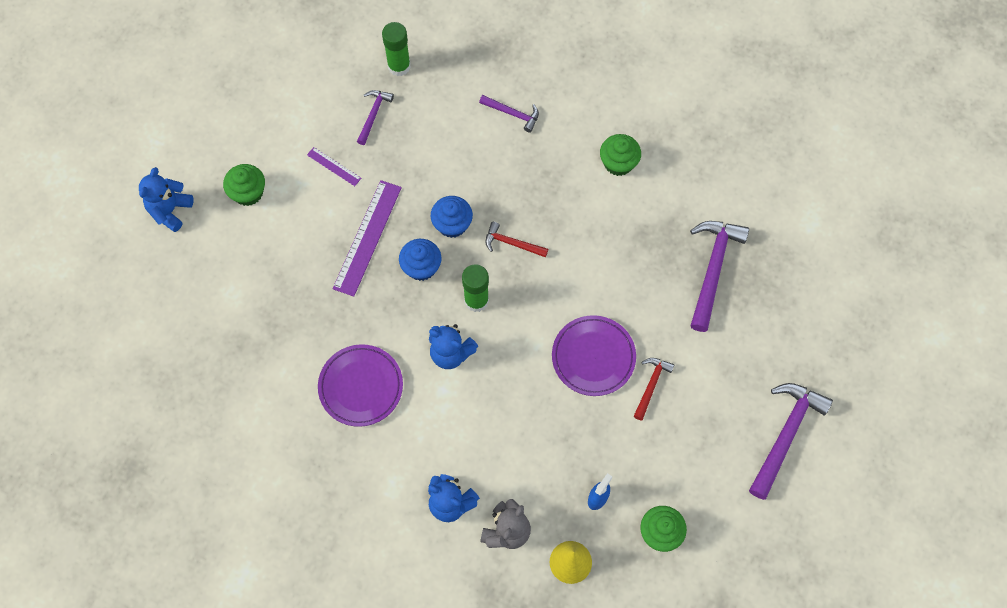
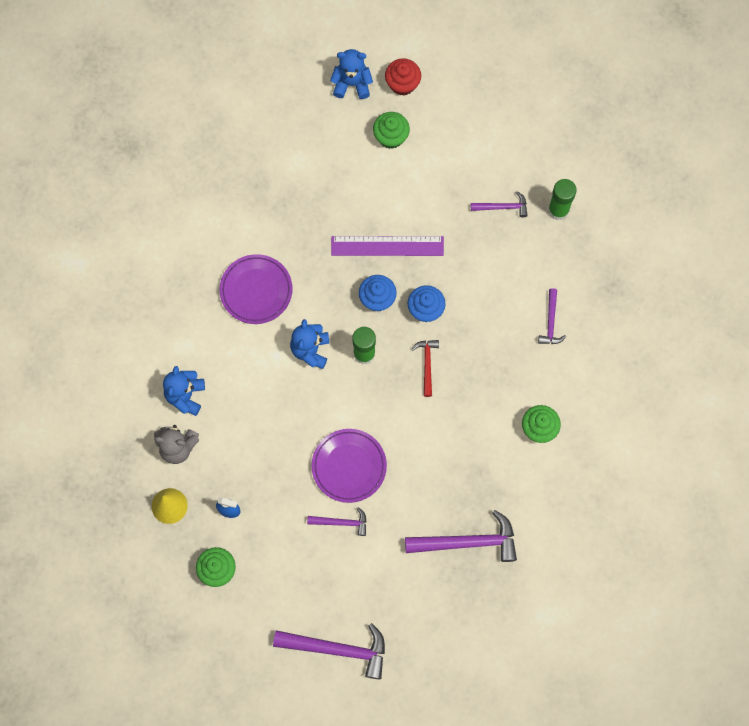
camera: 70 degrees right, 5 degrees up
(194, 161) = (402, 84): none -> red cupcake
(334, 166) = (441, 194): purple ruler -> none
(651, 385) = (341, 522): red hammer -> purple hammer

